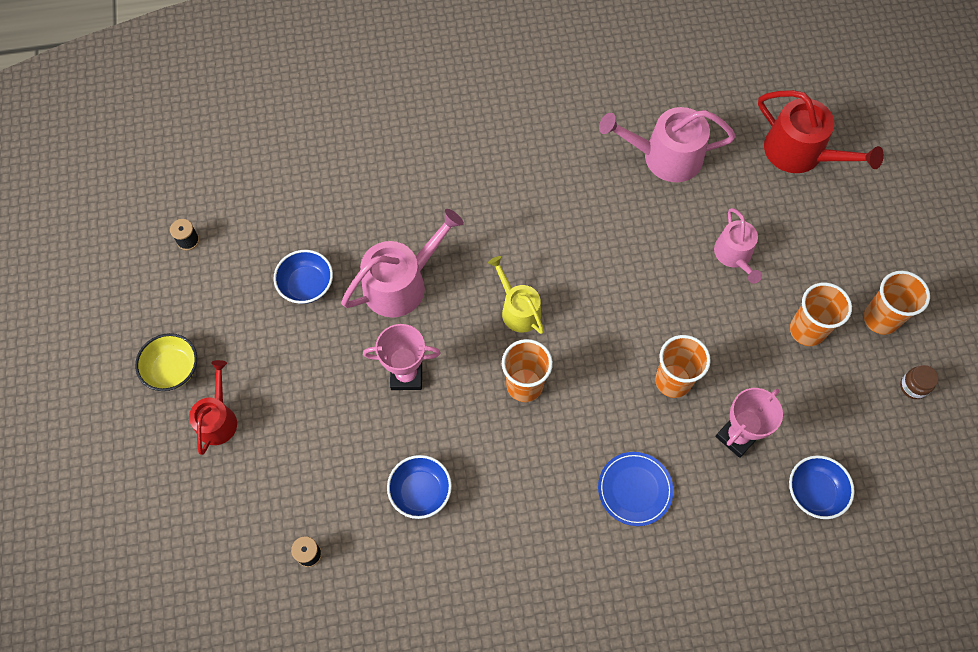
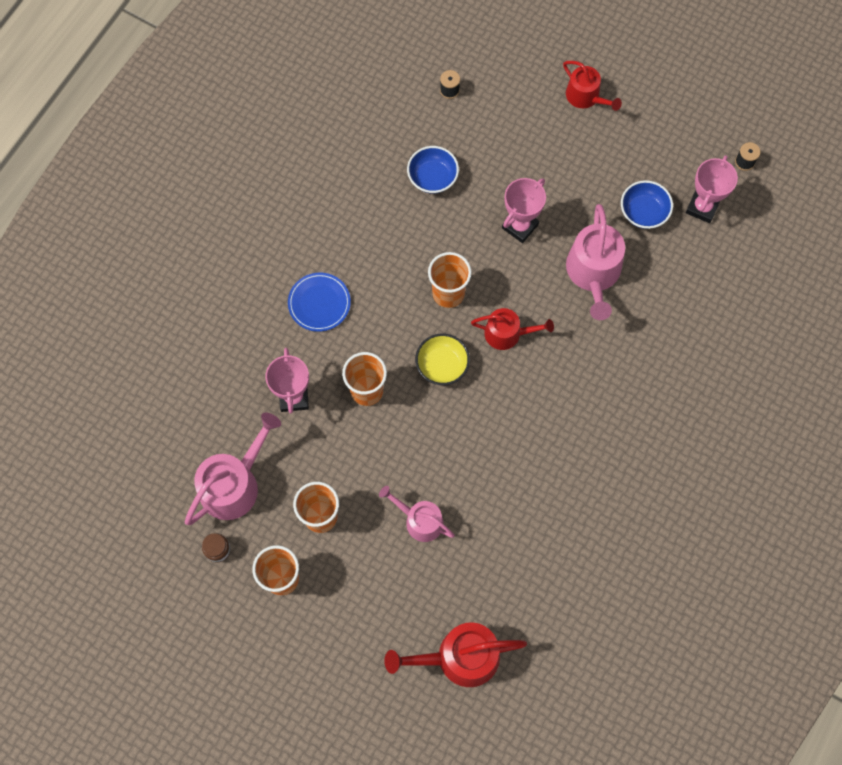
camera: 130 degrees right, 5 degrees up
(173, 369) = (646, 92): yellow bowl -> yellow bowl (442, 365)
(263, 243) = (702, 207): none -> pink trophy
(518, 309) = (507, 333): yellow watering can -> red watering can
(665, 157) = (544, 546): pink watering can -> pink watering can (234, 484)
(814, 492) = (215, 412): blue bowl -> none

